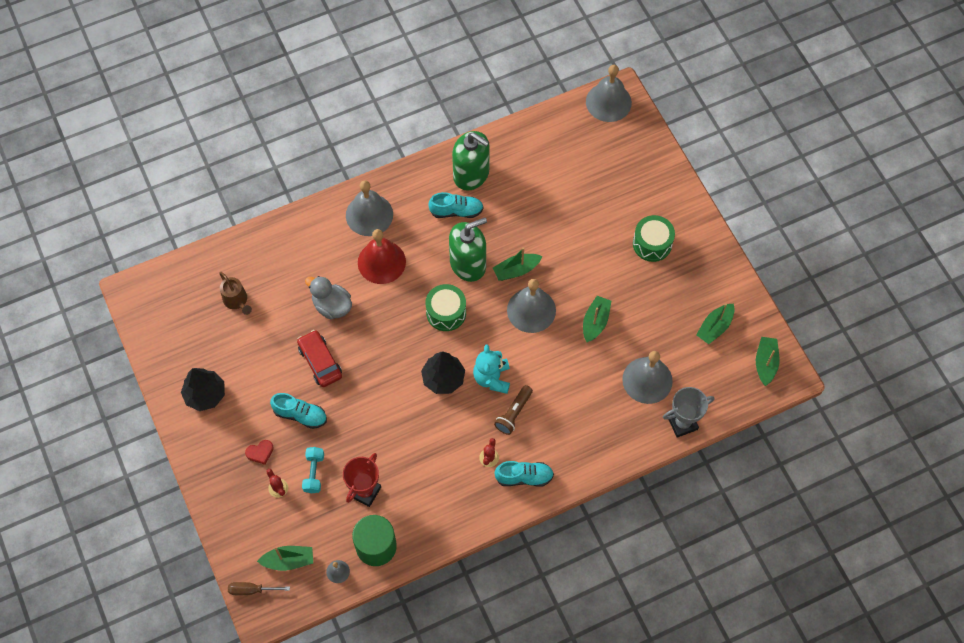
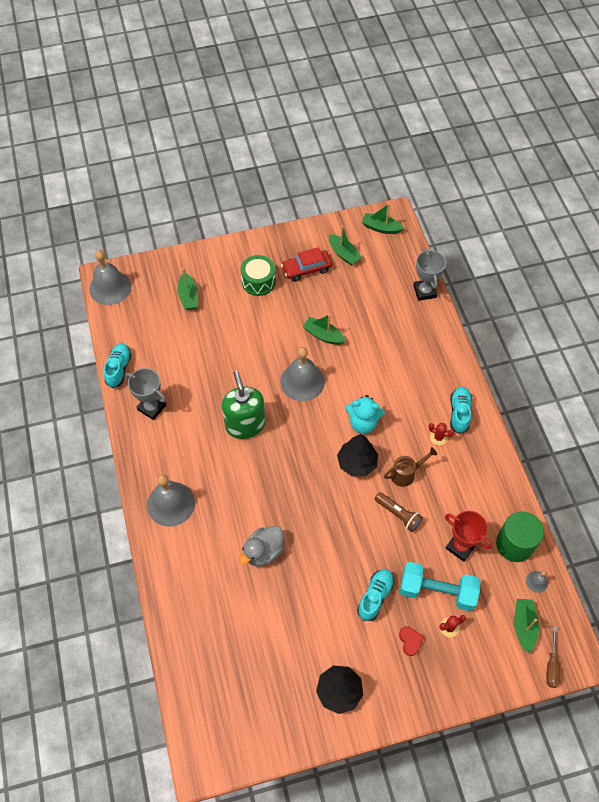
camera: 80 degrees left, 5 degrees down
(237, 301) = (238, 646): brown watering can -> brown watering can (406, 473)
(314, 473) = (437, 591): turquoise dumbbell -> turquoise dumbbell, size x1.76
(320, 362) = (321, 571): red car -> red car (306, 269)
(381, 262) = (225, 499): red bell -> none
(446, 312) = (291, 451): green drum -> none
(456, 211) = (187, 426): turquoise shoe -> turquoise shoe (119, 369)
(471, 174) = (151, 407): green soap dispenser -> grey trophy
(513, 413) = (399, 411): brown flashlight -> brown flashlight (398, 514)
(516, 270) = (260, 386): green boat -> green boat (188, 296)
(647, 380) = (383, 308): grey bell -> none

